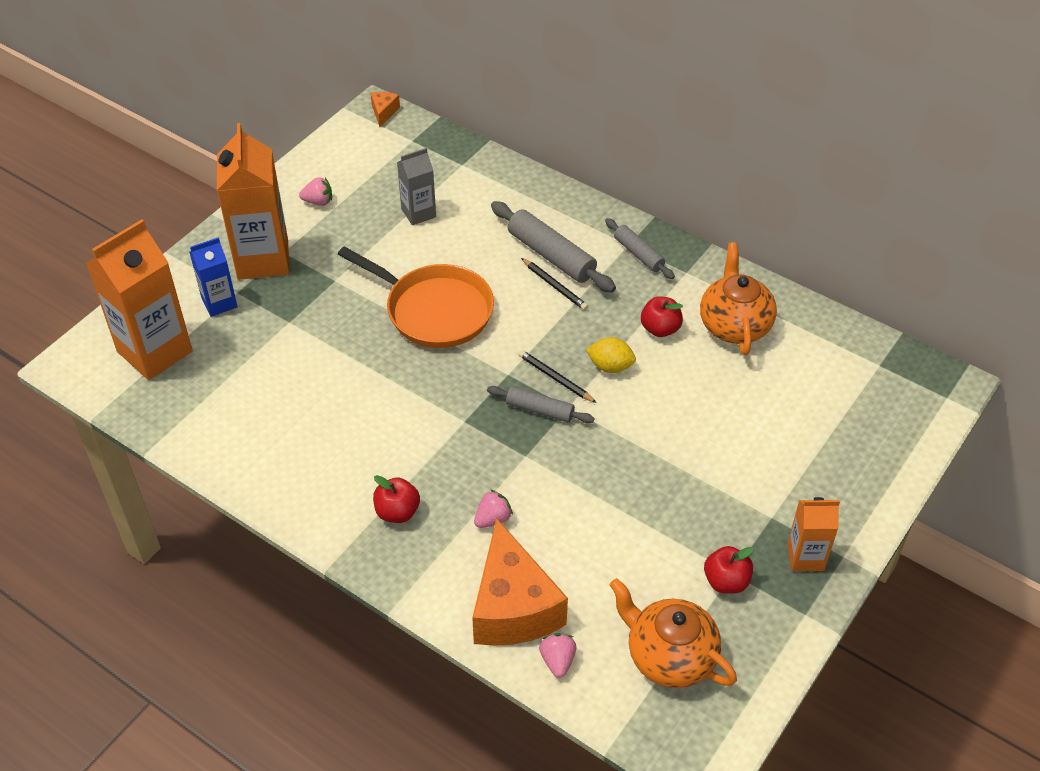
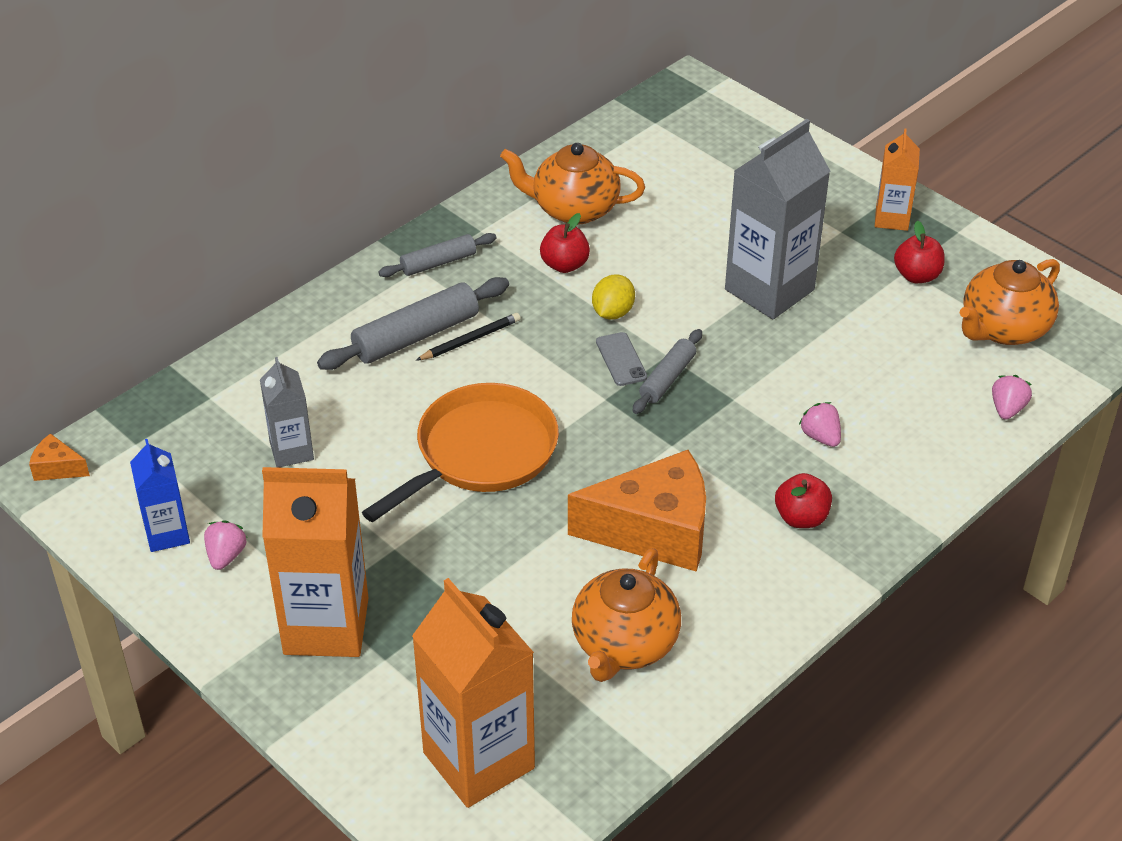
camera: 80 degrees left, 5 degrees down
(219, 303) = (400, 680): blue carton -> blue carton (167, 534)
(257, 415) = (624, 644): none -> orange teapot
(513, 607) = (939, 434): orange cheese -> orange cheese (654, 531)
(555, 378) = (621, 359): black pencil -> grey phone
(557, 660) = (1007, 409): pink strawberry -> pink strawberry turned 105 degrees clockwise
(671, 469) = (769, 290): none -> grey carton

